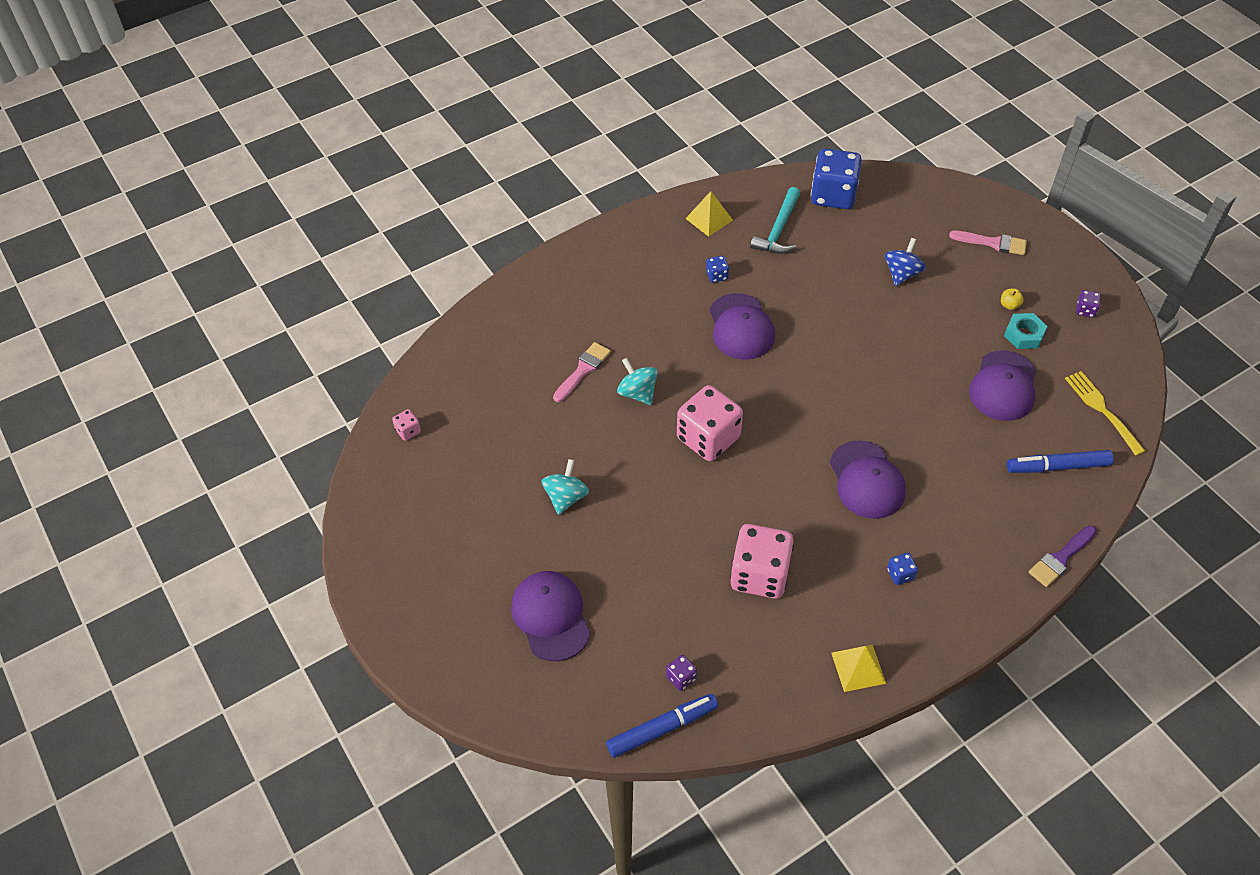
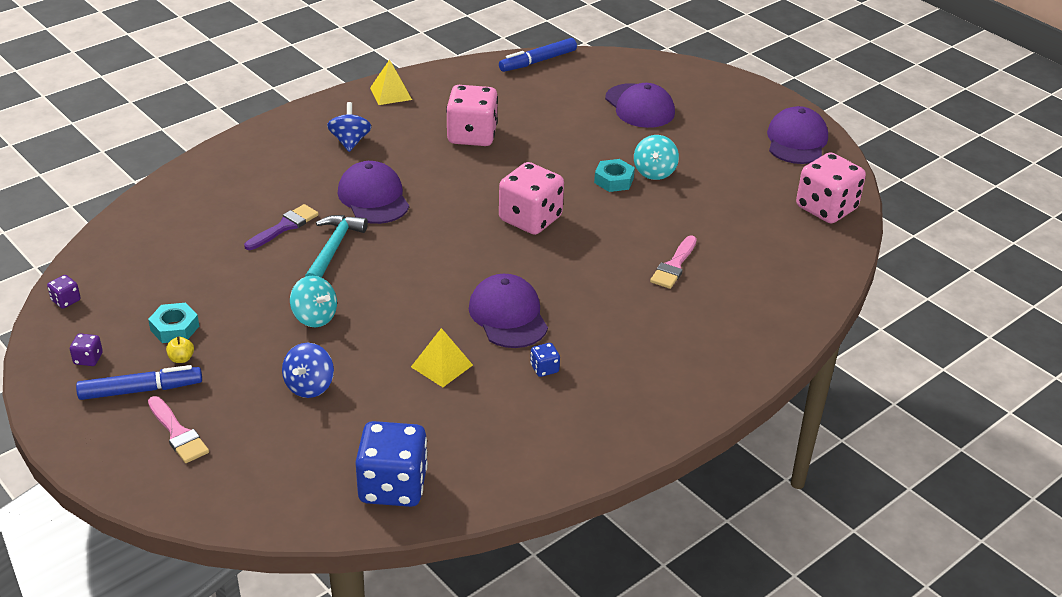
camera: 170 degrees right, 15 degrees down
(408, 431) = (826, 208): pink dice -> pink dice, size x2.37
(612, 488) = (614, 180): none -> turquoise nut
(637, 393) = (610, 250): turquoise spinning top -> turquoise spinning top (314, 317)
(681, 678) = (528, 83): purple dice -> purple dice (66, 300)
(709, 219) = (566, 439): yellow pyramid -> yellow pyramid (441, 366)
(778, 230) = (469, 431): turquoise hammer -> turquoise hammer (333, 249)
(900, 574) = (350, 142): blue dice -> blue spinning top
(993, 243) = (178, 433): pink brush -> pink brush turned 135 degrees counterclockwise
(1003, 386) = (215, 278): purple cap -> purple cap (796, 141)
(1057, 467) = (182, 217): blue marker -> blue marker (141, 390)
(1060, 558) = (204, 157): purple brush -> purple brush (284, 227)
(1102, 410) = (114, 264): yellow fork -> none

